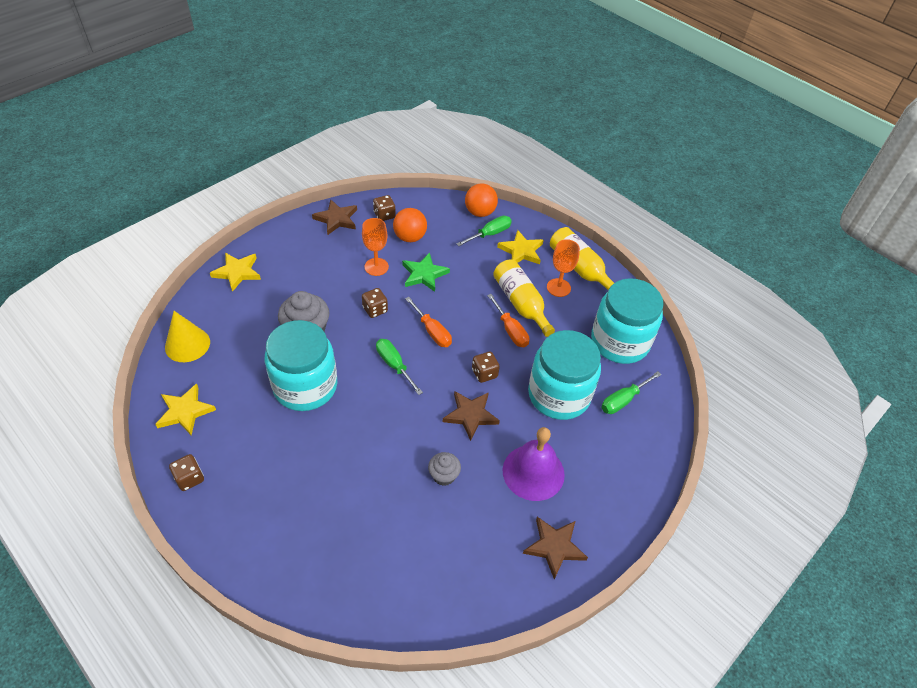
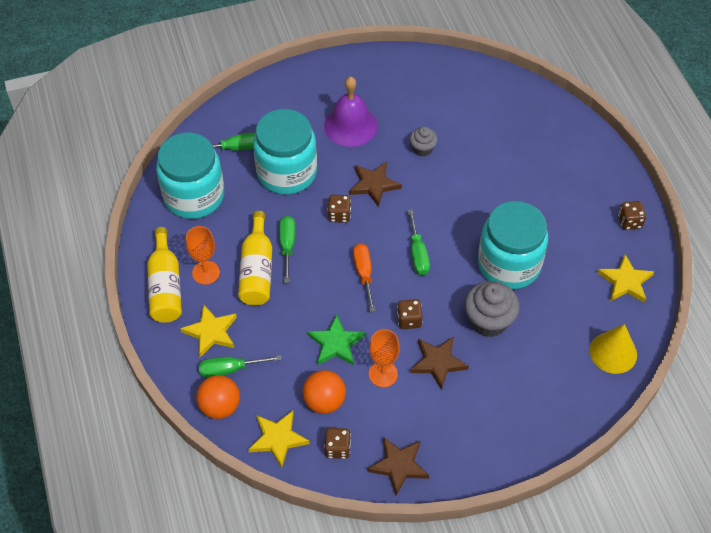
camera: 150 degrees left, 5 degrees up
(237, 272) = (542, 427): yellow star -> yellow star (278, 439)
(510, 330) = (287, 246): orange screwdriver -> green screwdriver
(554, 547) = (368, 76): brown star -> brown star (438, 363)

